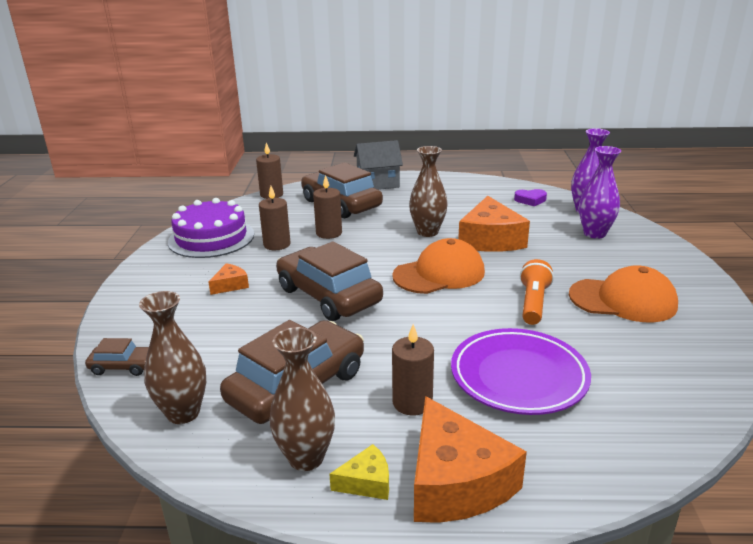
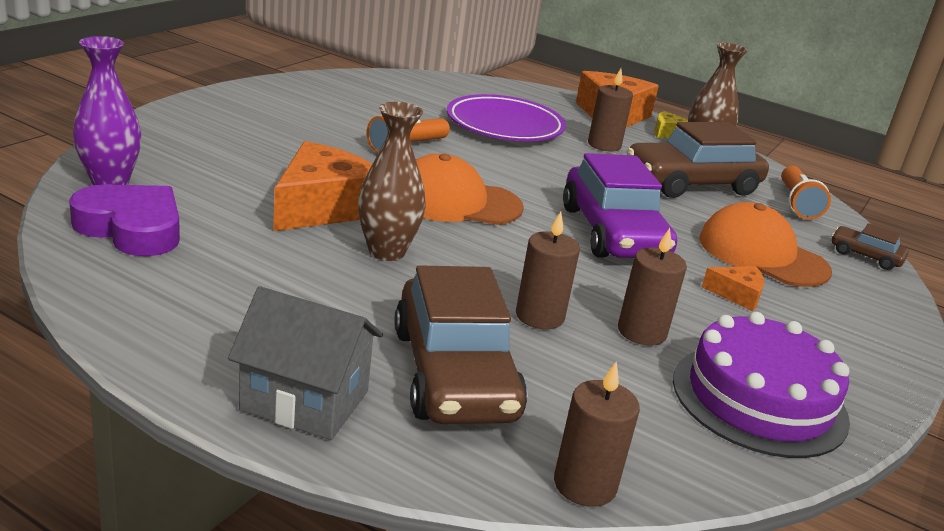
camera: 155 degrees left, 0 degrees up
(183, 413) = (797, 204): brown vase -> orange flashlight
(230, 285) = (737, 294): orange cheese -> orange cheese turned 150 degrees counterclockwise
(328, 296) = (613, 233): brown car -> purple car
(530, 200) = (132, 228): purple heart -> purple heart, size x1.86
(594, 233) = (186, 160): purple vase -> none
(623, 300) = (322, 118): orange cap -> orange cap (762, 254)

